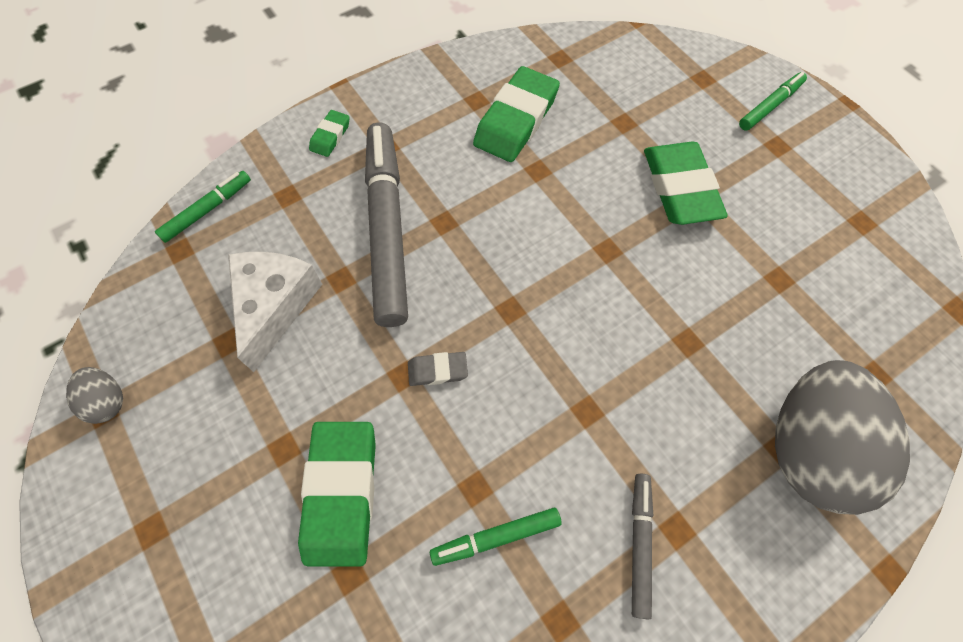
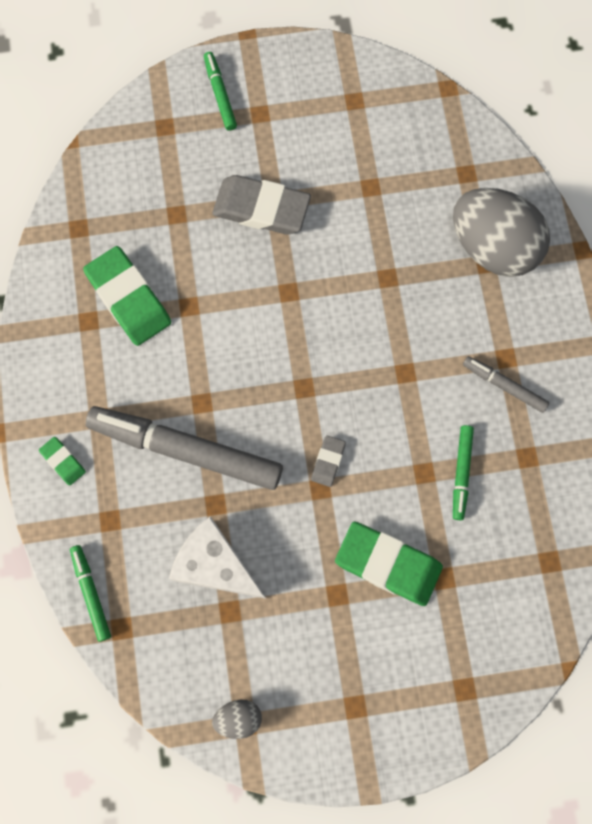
camera: 65 degrees left, 10 degrees up
(680, 188) = (261, 208): green eraser -> grey eraser

